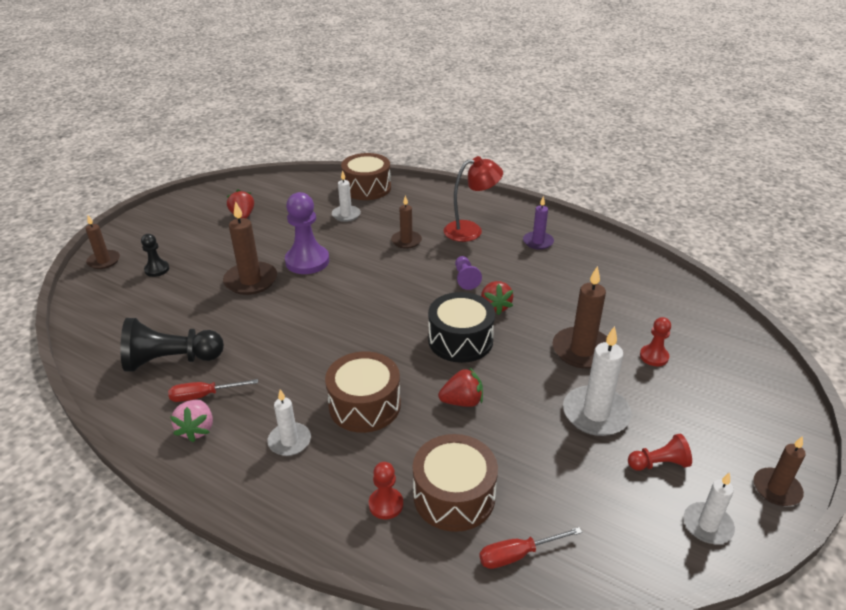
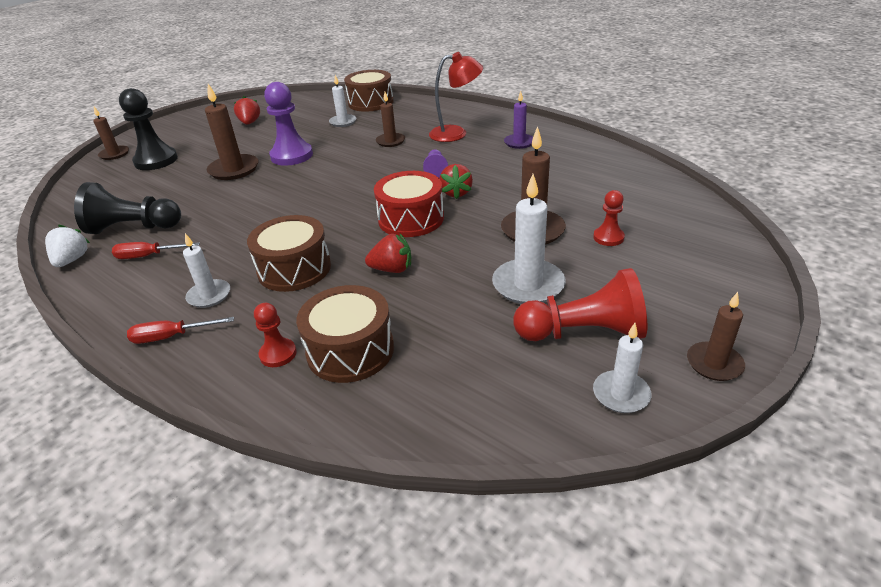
camera: 10 degrees right, 0 degrees up
(121, 404) = (72, 260): none -> white strawberry
(157, 269) = (156, 160): black pawn -> black pawn, size x1.87
(197, 429) = (129, 282): pink strawberry -> none
(460, 340) = (411, 219): black drum -> red drum
(518, 554) = (396, 408): red screwdriver -> red screwdriver (171, 337)
(658, 463) = (582, 332): red pawn -> red pawn, size x1.87

